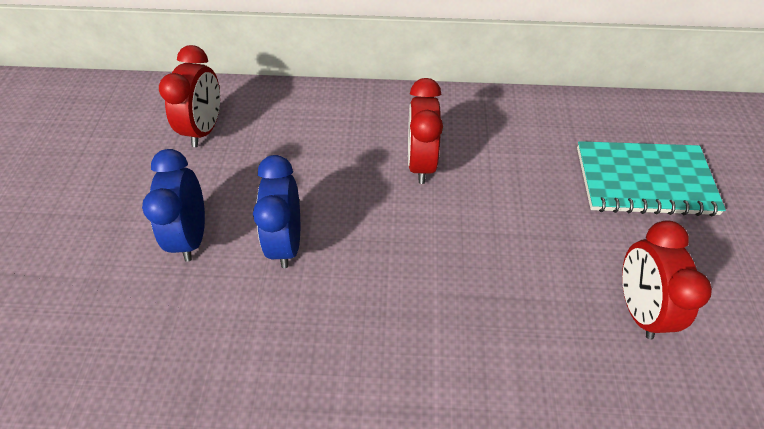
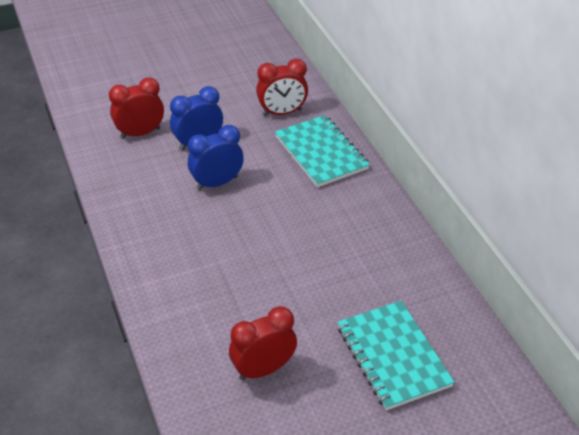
camera: 65 degrees right, 10 degrees down
(304, 121) = (321, 153): none -> turquoise notebook
(421, 163) = (323, 222): red clock -> red clock (140, 133)

